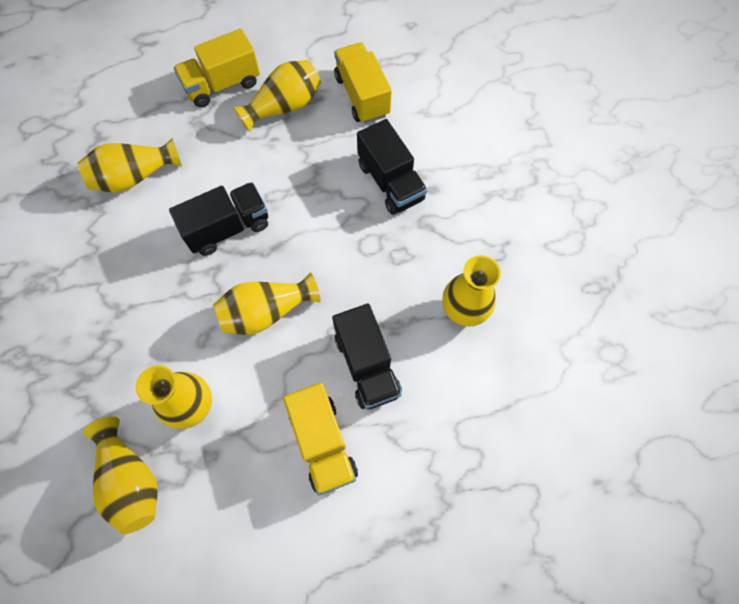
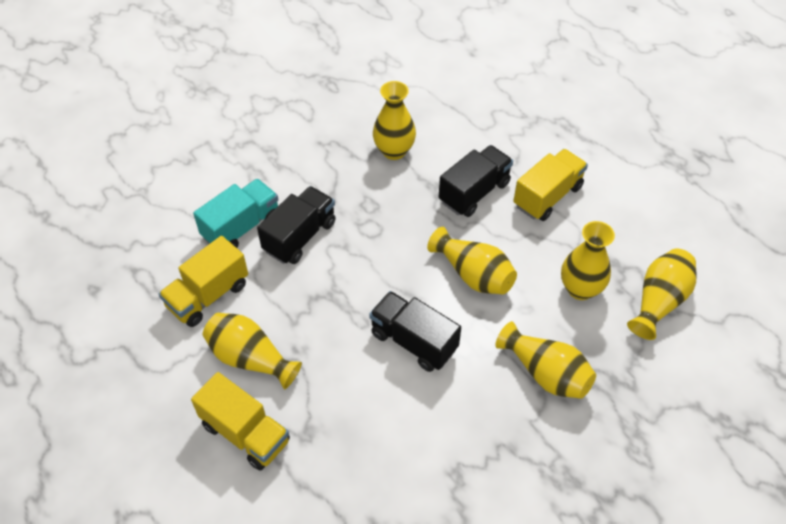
camera: 115 degrees left, 15 degrees down
(135, 176) = (403, 457): yellow vase -> yellow vase (545, 373)
(425, 140) = (241, 227): none -> turquoise truck

